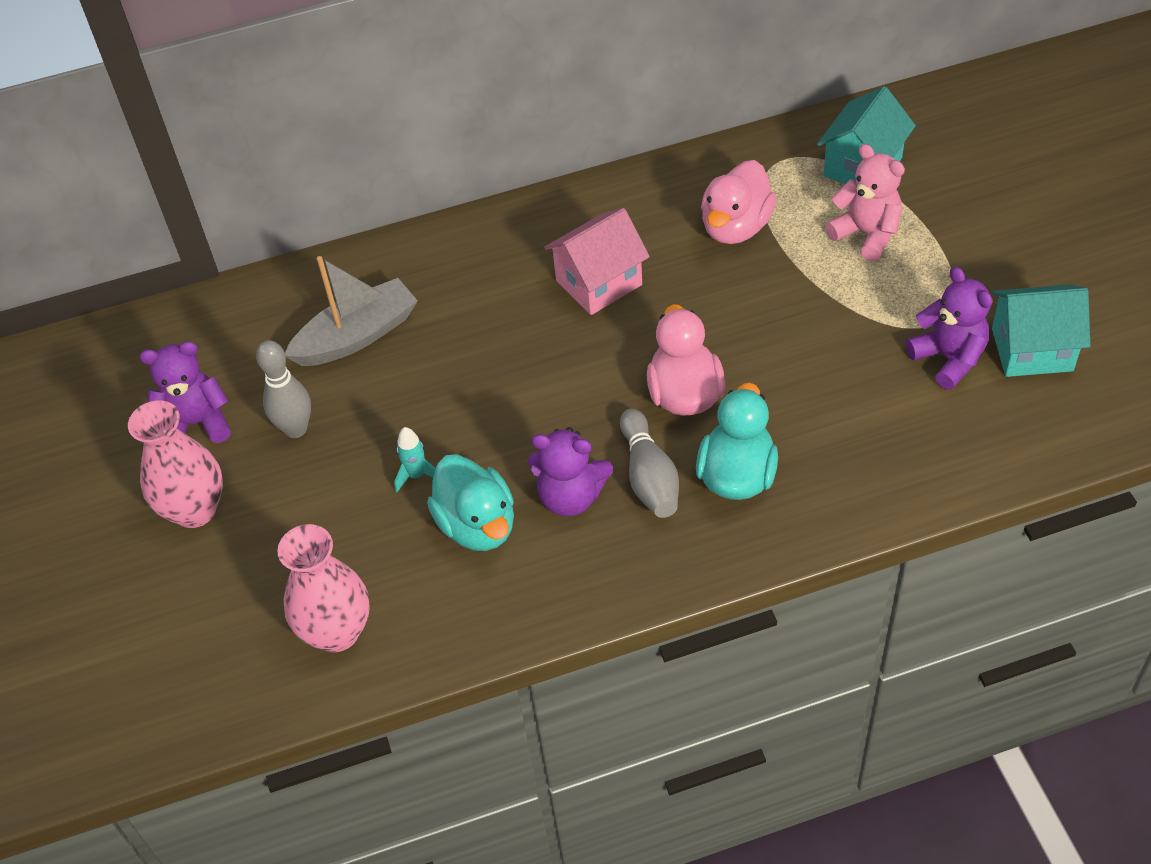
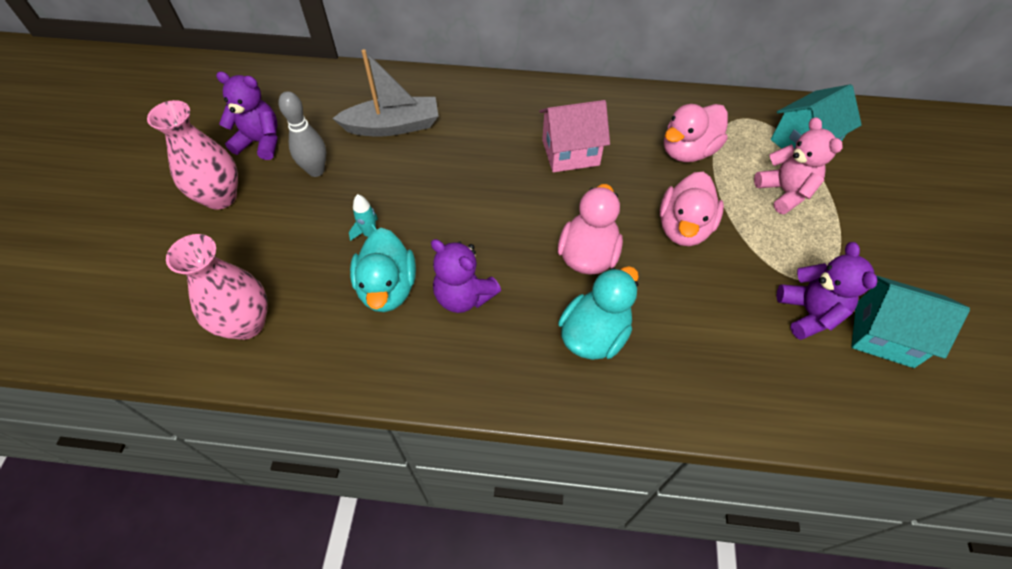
camera: 20 degrees right, 5 degrees up
(649, 476) = (528, 306): grey bowling pin -> none
(775, 320) = (684, 228): none -> pink duck

